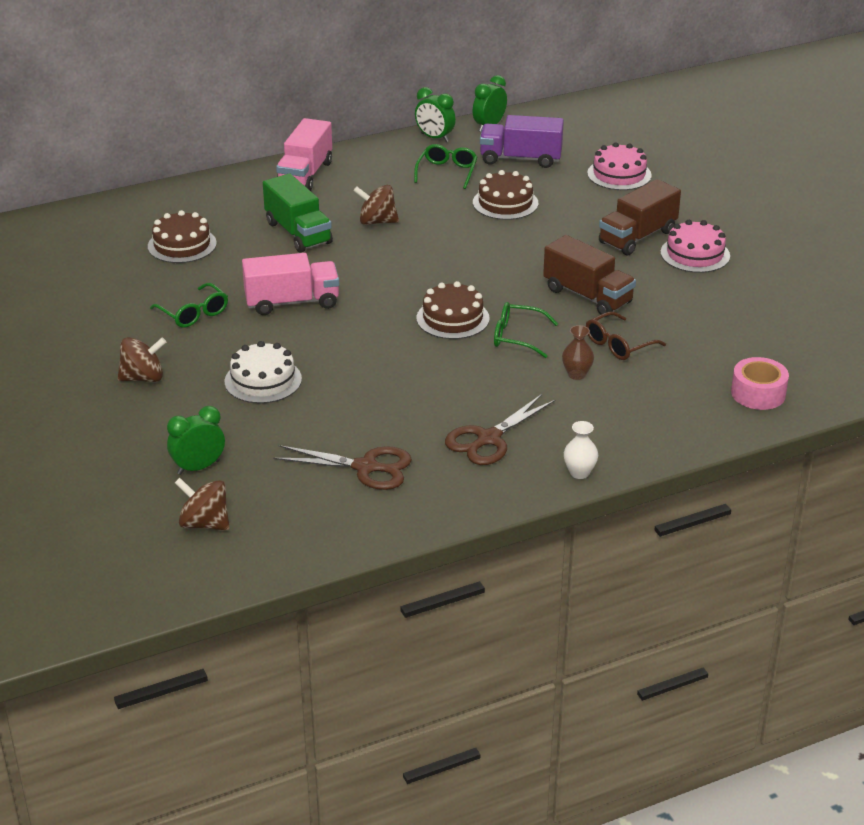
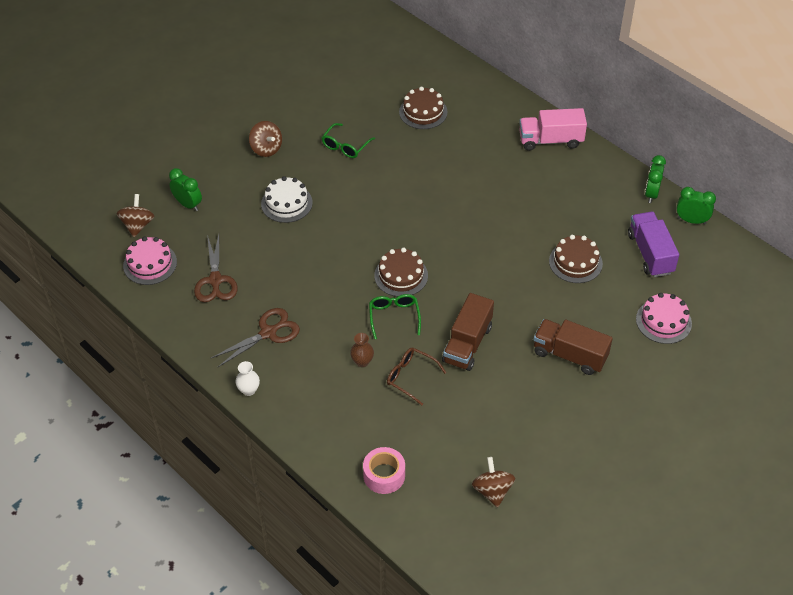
camera: 70 degrees right, 15 degrees up
(292, 302) = (381, 188): pink truck -> none
(298, 233) = (469, 162): green truck -> none
(377, 222) = (507, 198): brown spinning top -> brown spinning top (492, 491)
(447, 172) = (602, 216): green glasses -> none
(489, 439) = (268, 333): brown scissors -> brown scissors turned 120 degrees clockwise
(695, 254) = (563, 398): pink cake -> pink cake (150, 264)

